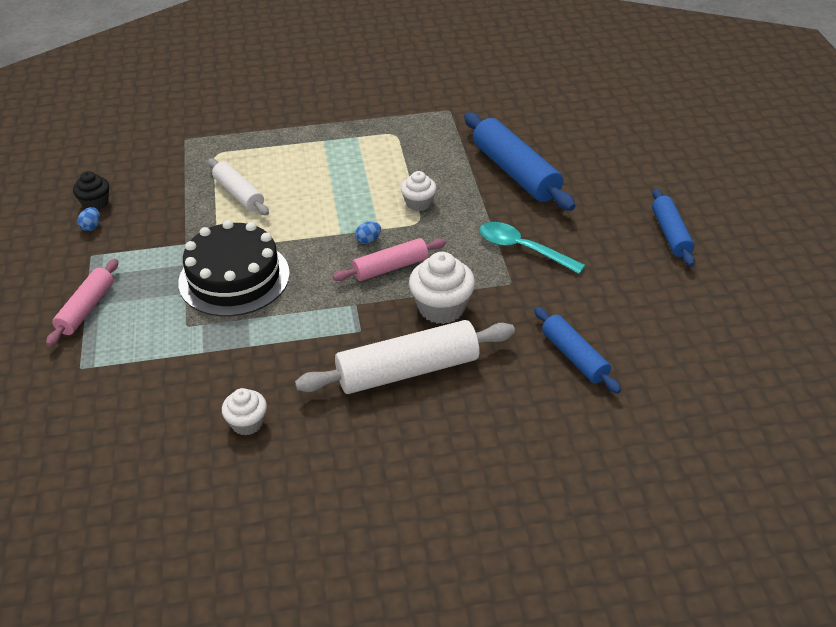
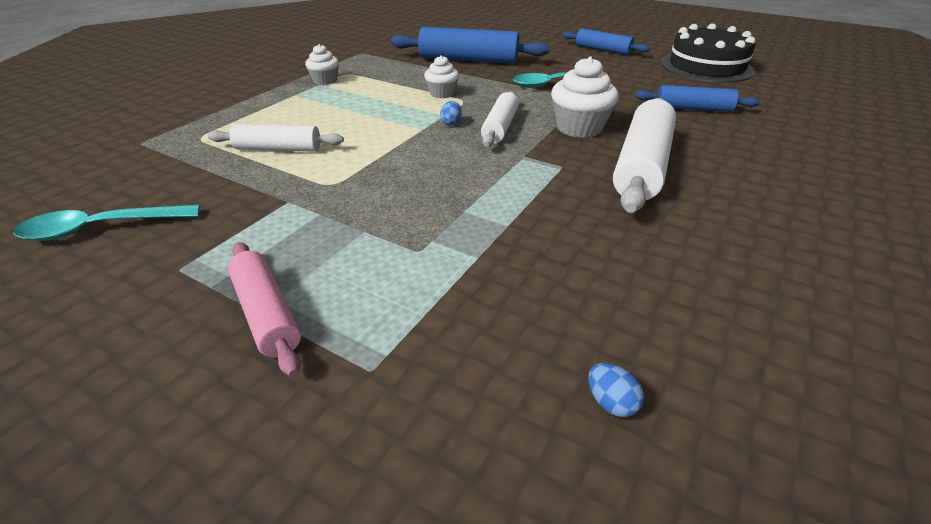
camera: 50 degrees left, 5 degrees down
(91, 227) = (132, 248): blue egg -> blue egg (611, 402)
(95, 203) = (101, 228): black cupcake -> turquoise spoon
(234, 278) = (391, 195): black cake -> black cake (706, 67)
(247, 423) = (631, 273): white cupcake -> white cupcake (325, 81)
(390, 268) = (500, 127): pink rolling pin -> white rolling pin

